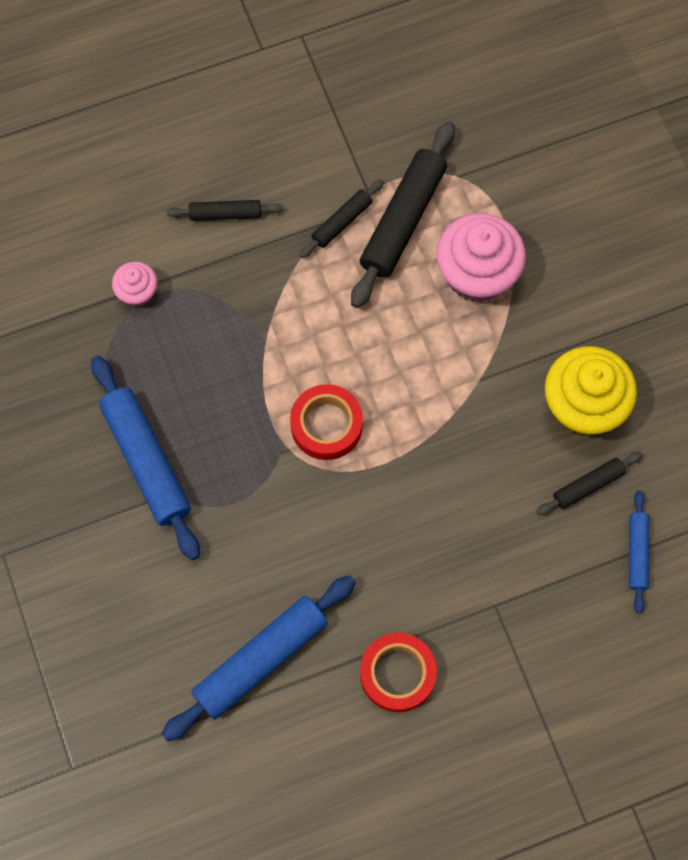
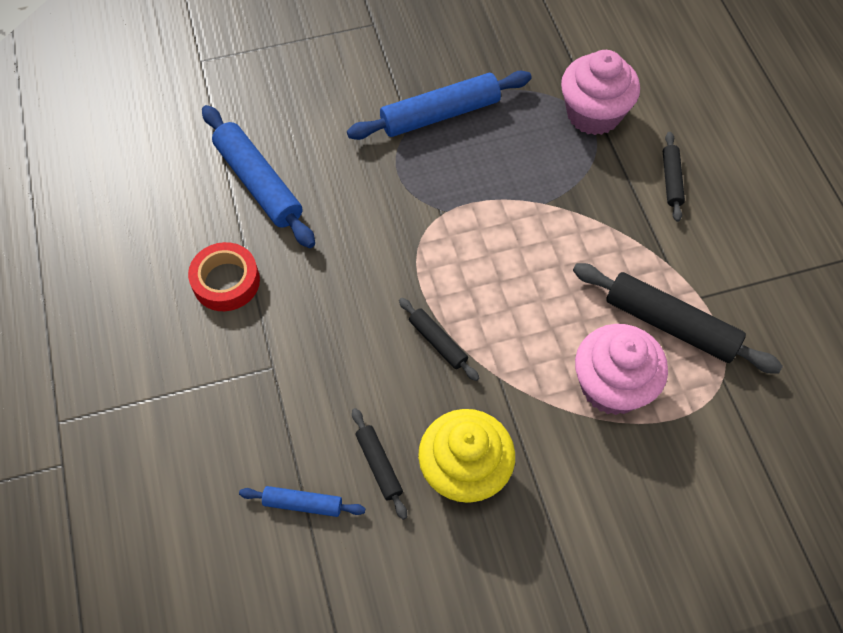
camera: 95 degrees right, 10 degrees down
(137, 292) = (593, 114): pink cupcake -> pink cupcake, size x1.94
(326, 425) = (461, 244): red tape -> none
(342, 222) = (666, 272): black rolling pin -> black rolling pin (438, 342)

